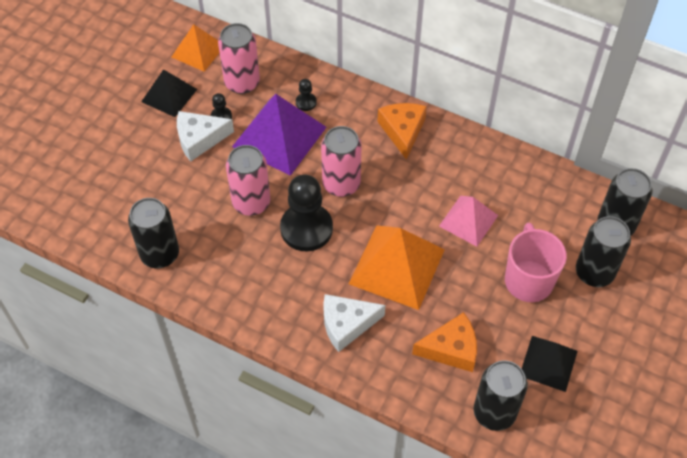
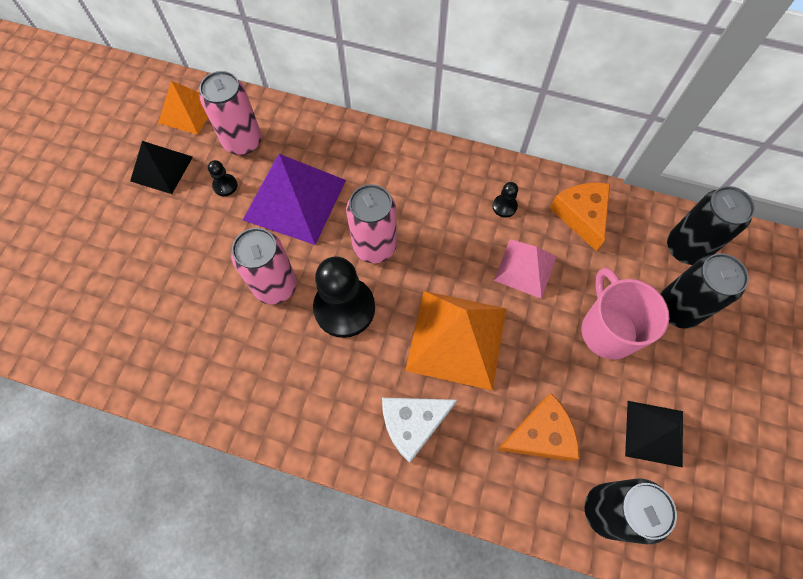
camera: 10 degrees left, 10 degrees up
(160, 254) = (176, 370): black can -> none
(199, 139) = (204, 216): white cheese -> none
(306, 102) = (318, 154): black pawn -> black pawn (504, 206)
(402, 131) = (431, 172): orange cheese -> orange cheese (581, 216)

